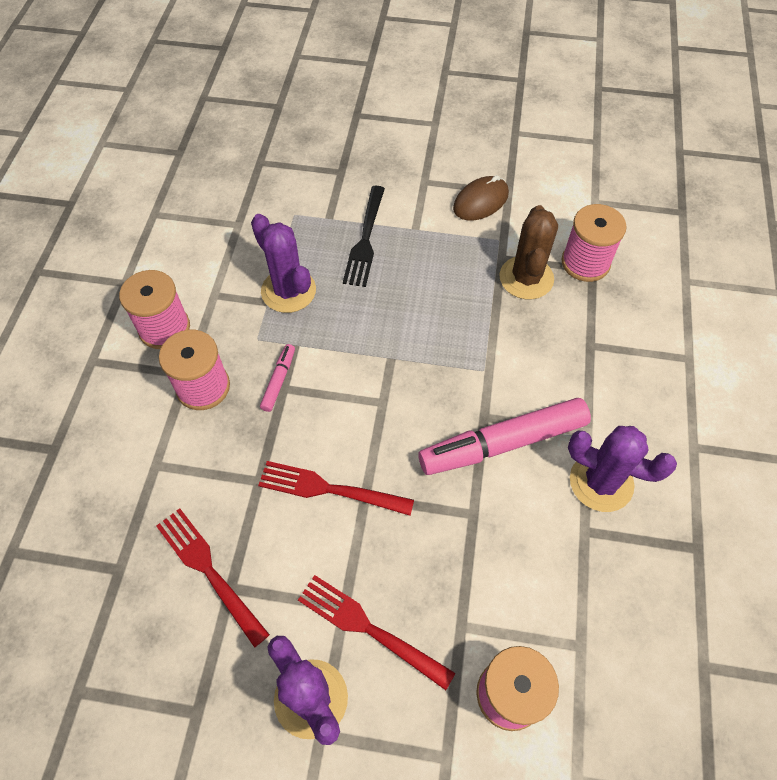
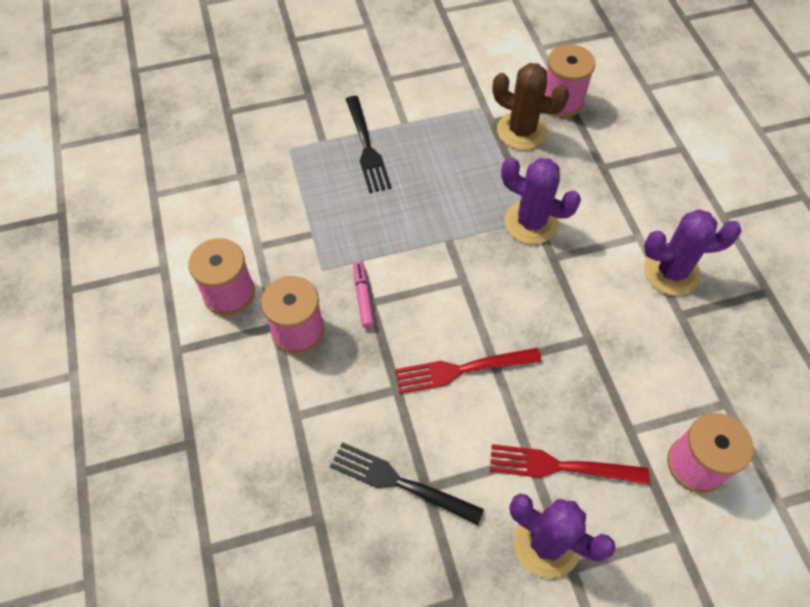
camera: 25 degrees left, 0 degrees up
(209, 571) = (400, 482): red fork -> black fork
(288, 291) = (324, 217): purple cactus -> purple cactus (531, 222)
(481, 201) = (447, 79): brown mouse -> none
(503, 443) = (580, 273): pink marker -> none
(526, 278) = (521, 131): brown cactus -> brown cactus turned 45 degrees counterclockwise

